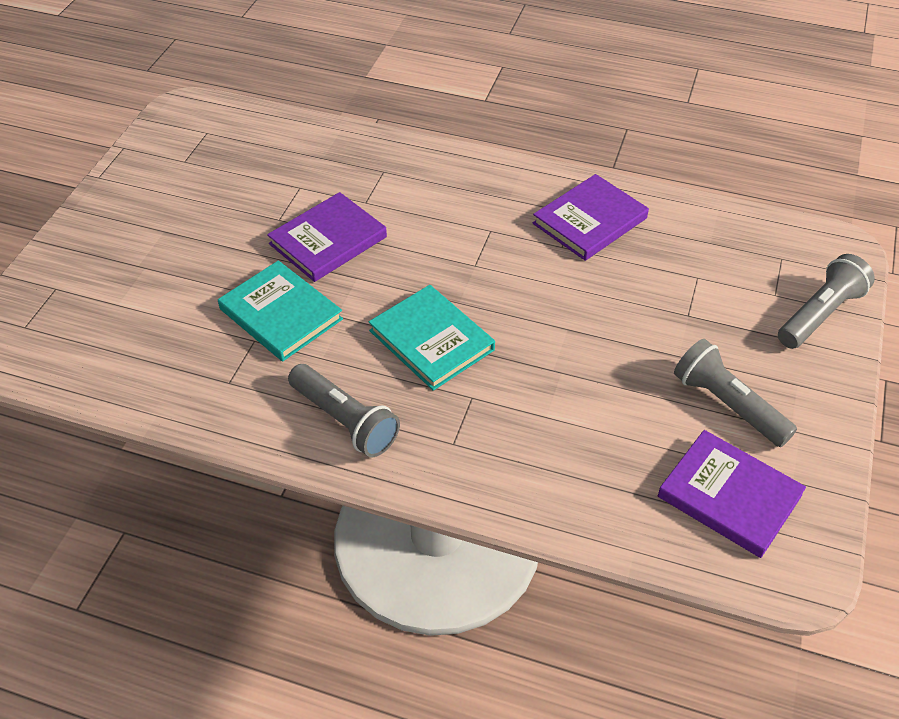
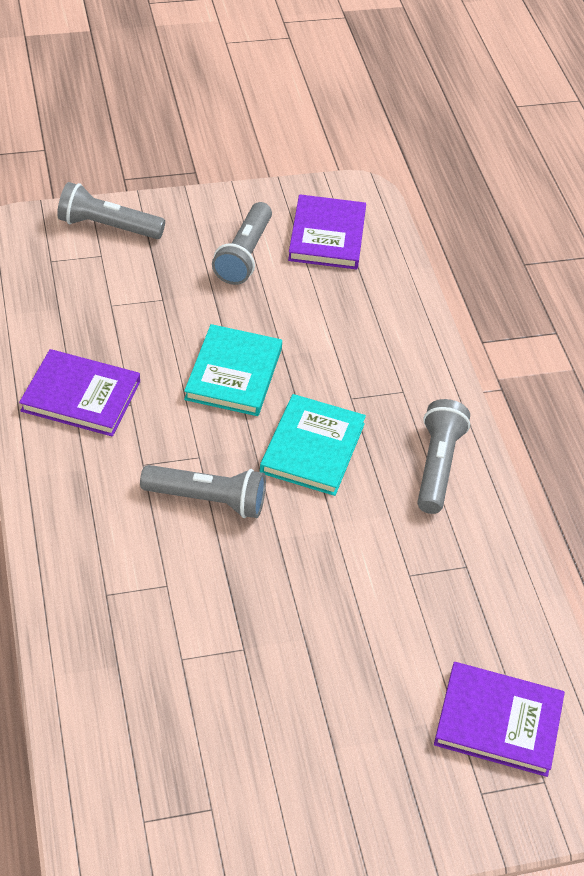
camera: 125 degrees left, 0 degrees up
(280, 314) = (365, 572): turquoise book -> turquoise book (234, 374)
(328, 240) = (245, 587): purple book -> purple book (498, 721)
(426, 253) = (208, 500): none -> grey flashlight

